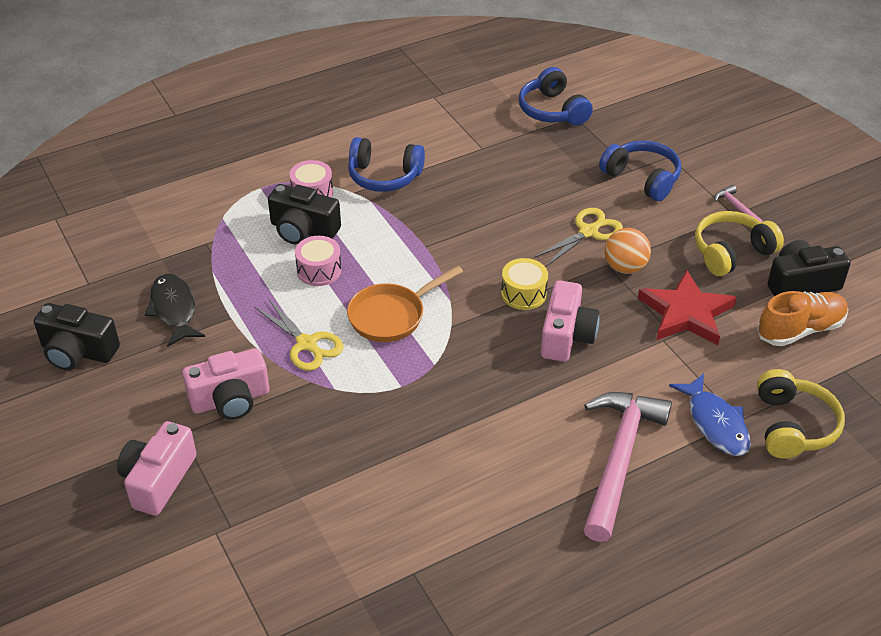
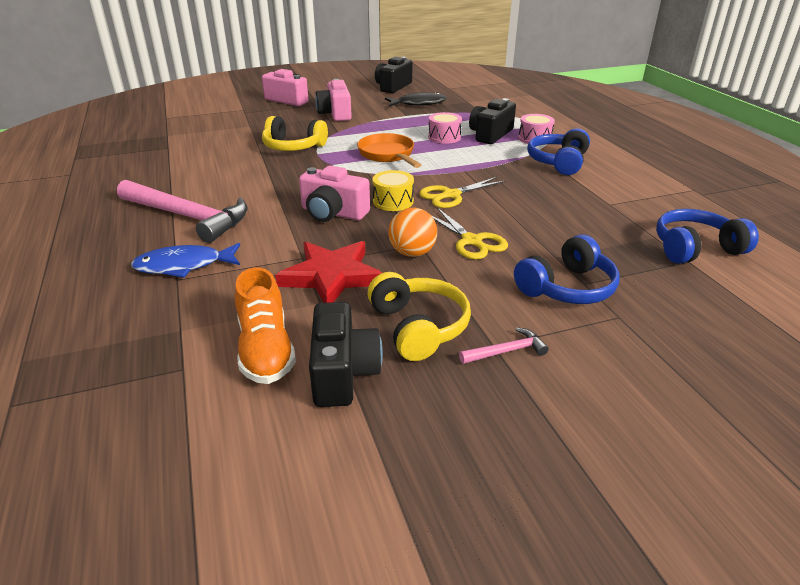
camera: 100 degrees right, 10 degrees down
(306, 344) = (372, 131): yellow scissors -> yellow scissors (451, 195)
(792, 426) = (142, 309): yellow headphones -> yellow headphones (293, 147)

